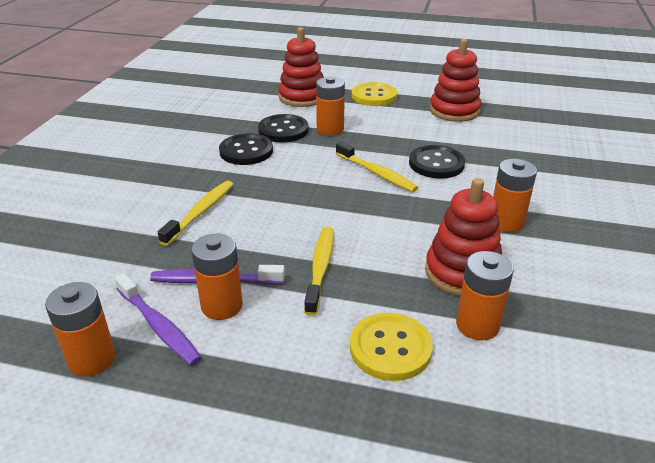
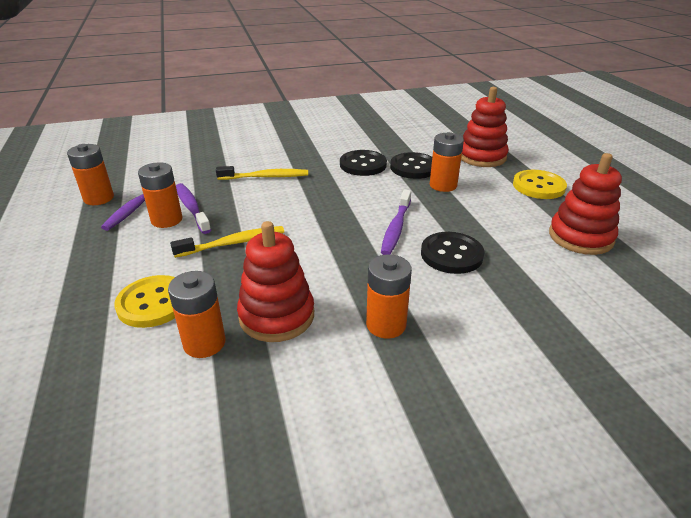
camera: 60 degrees right, 0 degrees up
(377, 173) = (396, 228): yellow toothbrush -> purple toothbrush

